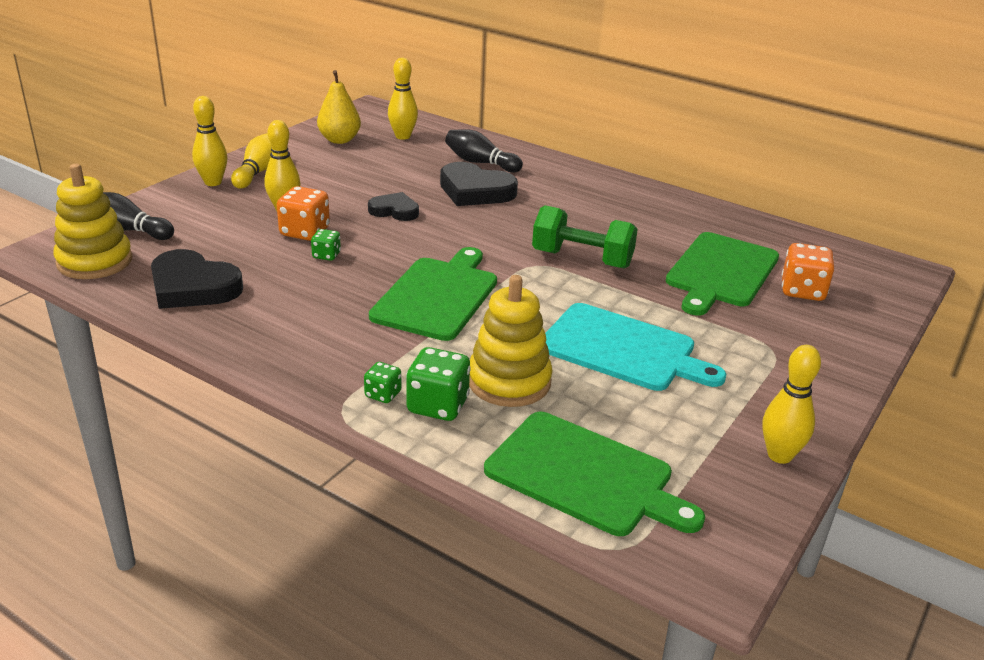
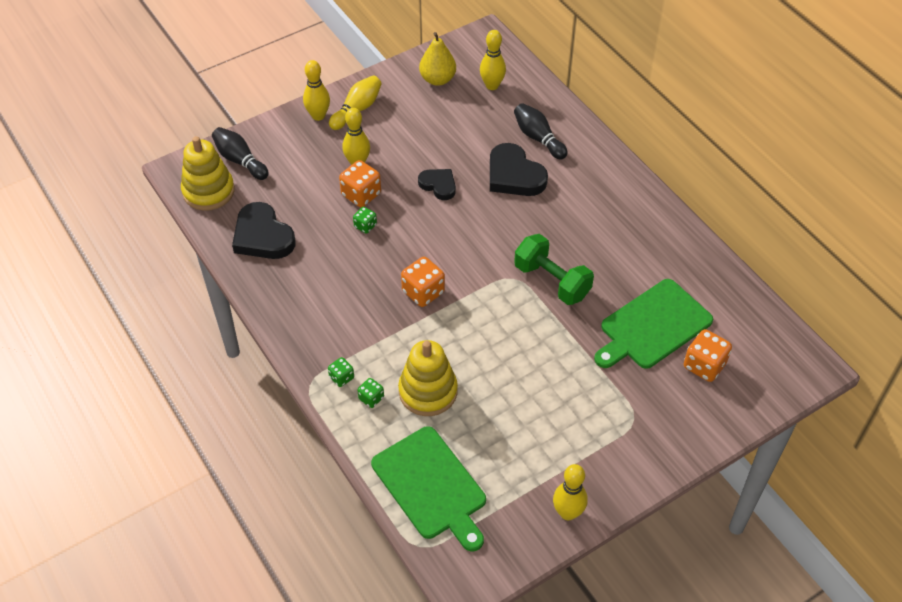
camera: 25 degrees right, 20 degrees up
(438, 296) = (423, 292): green cutting board -> orange dice
(438, 405) = (371, 398): green dice -> green dice, size x0.56
(623, 349) = (524, 385): turquoise cutting board -> none

